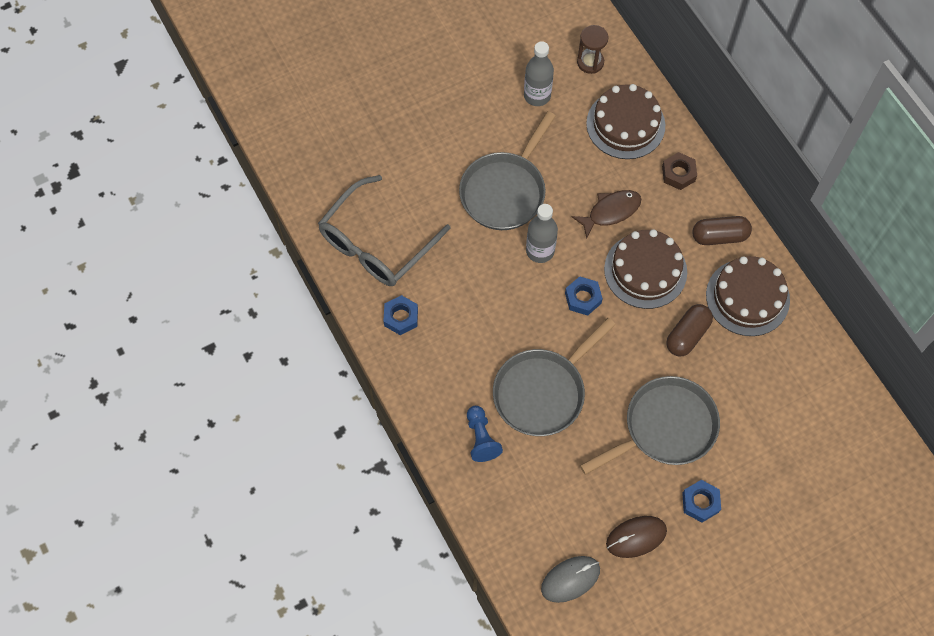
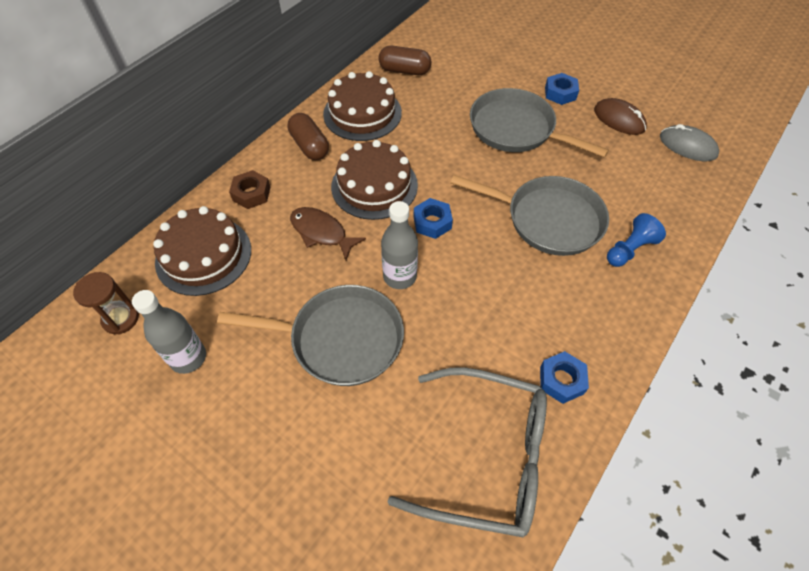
camera: 115 degrees left, 10 degrees down
(687, 335) = (422, 139): brown capsule -> brown capsule (404, 70)

